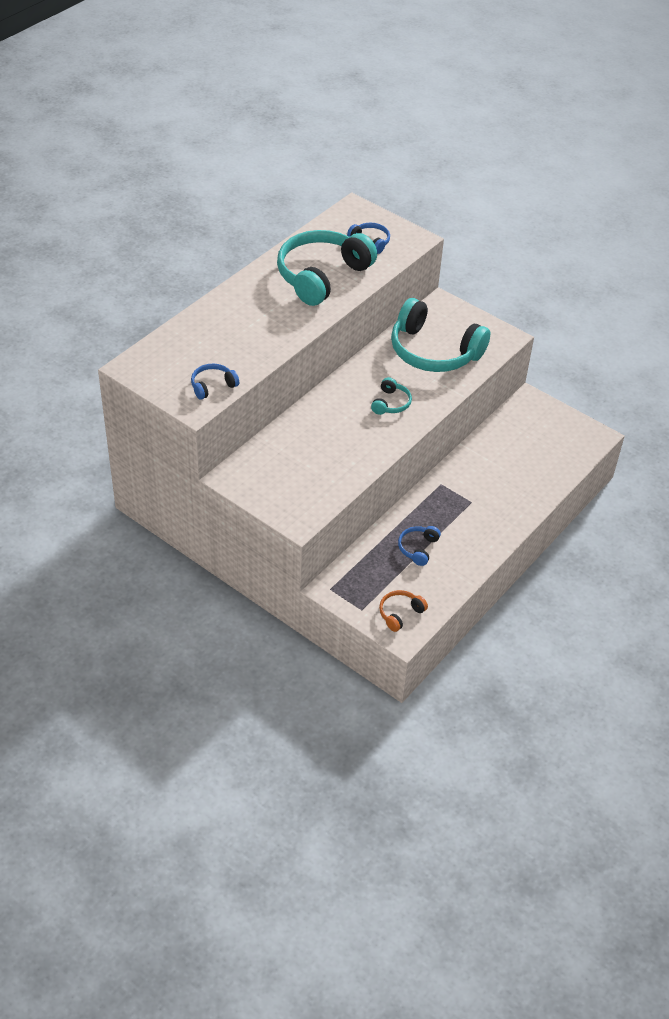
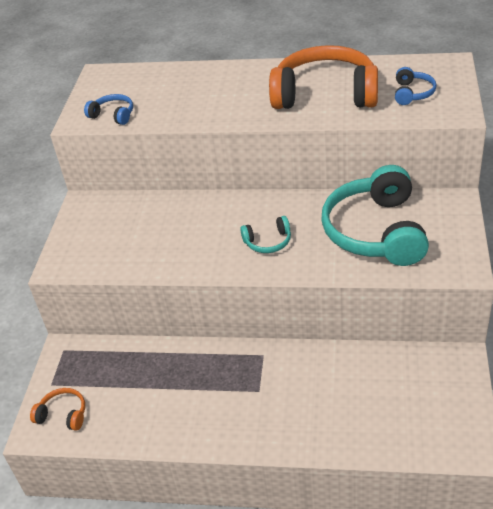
camera: 65 degrees right, 5 degrees down
(322, 276) = (325, 94): turquoise headphones -> orange headphones
(418, 548) = (159, 383): blue headphones -> none

